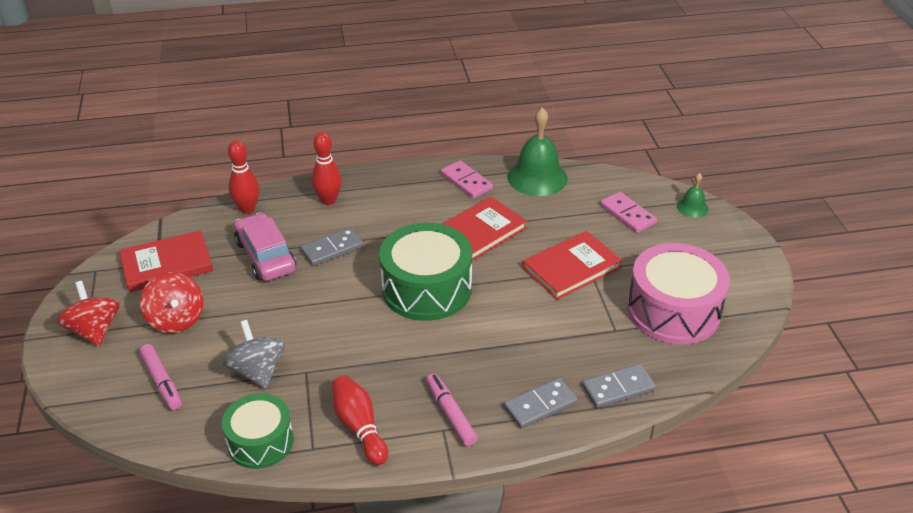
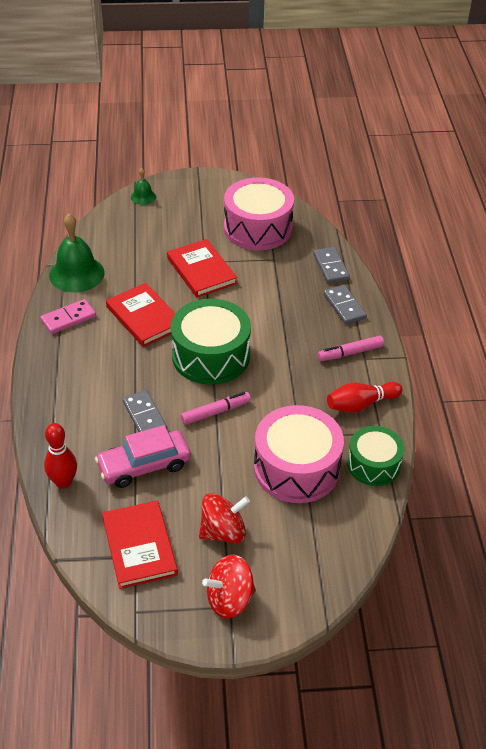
camera: 85 degrees left, 5 degrees up
(162, 382) = (303, 536): pink marker -> pink marker (215, 412)
(257, 371) = (296, 468): grey spinning top -> pink drum
(328, 200) = (68, 417): red bowling pin -> none
(627, 214) = (142, 231): pink domino -> none

